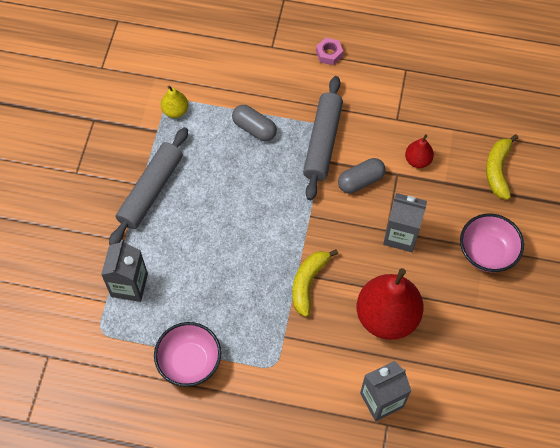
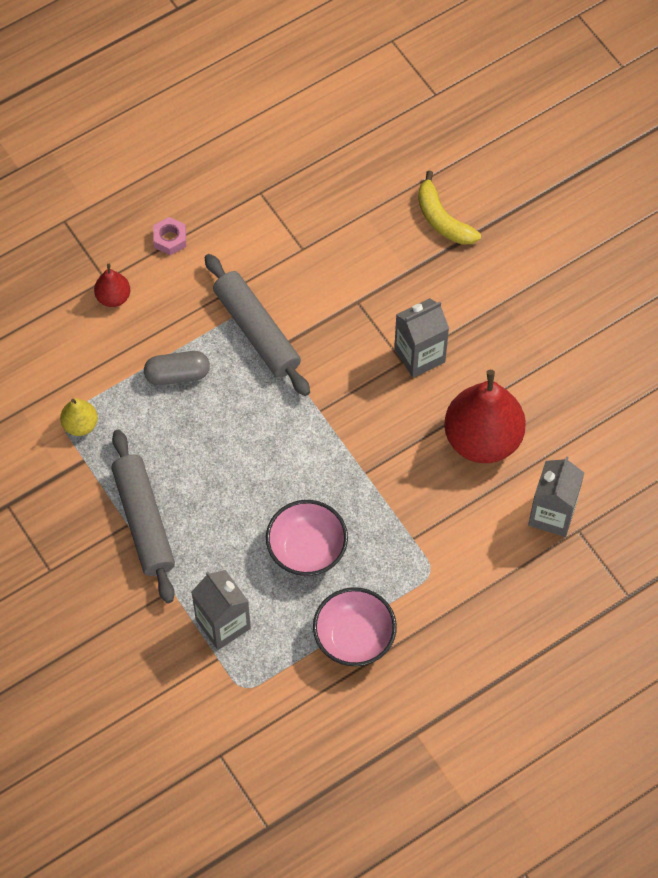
camera: 45 degrees left, 0 degrees up
(308, 283) = (383, 472): yellow banana -> none
(361, 181) = (331, 337): grey capsule -> none
(417, 160) = (362, 272): red pear -> red pear (113, 297)
(487, 252) = (509, 304): pink bowl -> pink bowl (307, 550)

